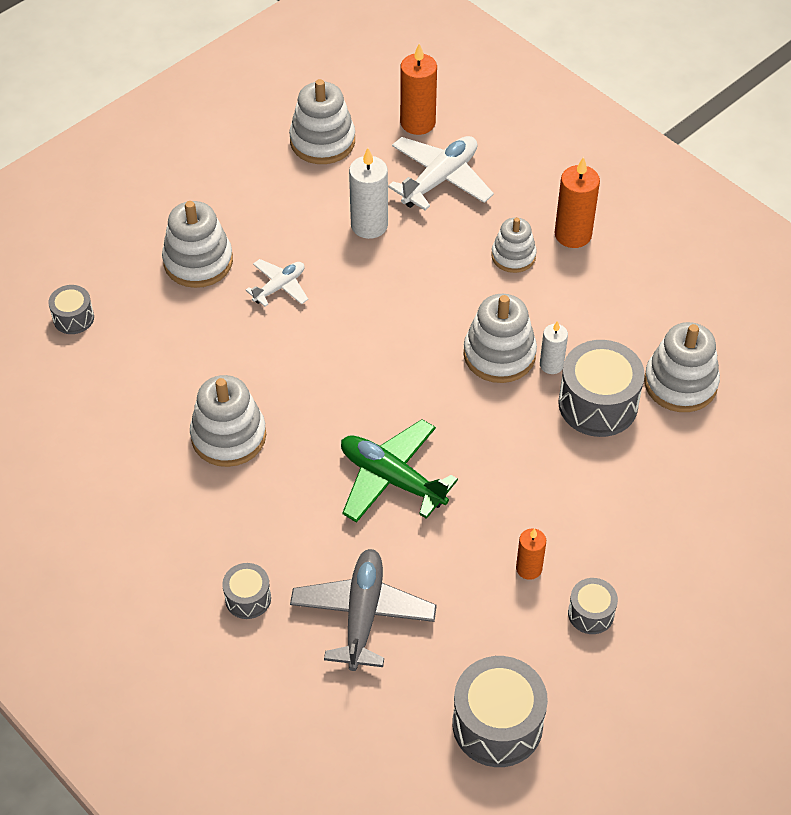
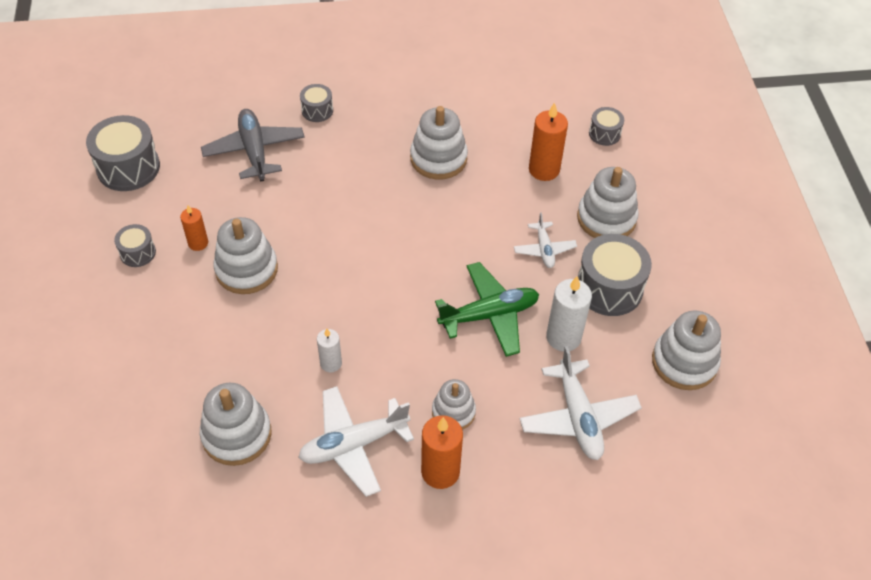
camera: 125 degrees right, 0 degrees up
(363, 614) = (254, 151): grey plane -> grey plane turned 150 degrees counterclockwise
(392, 479) = (329, 217): green plane -> green plane (489, 315)
(417, 123) = (660, 445): orange candle -> orange candle (544, 169)
(499, 354) = (369, 338): white stacking toy -> white stacking toy (246, 269)
(598, 404) = (272, 367): grey drum -> grey drum (609, 288)
(607, 301) = (354, 444): none -> white plane

